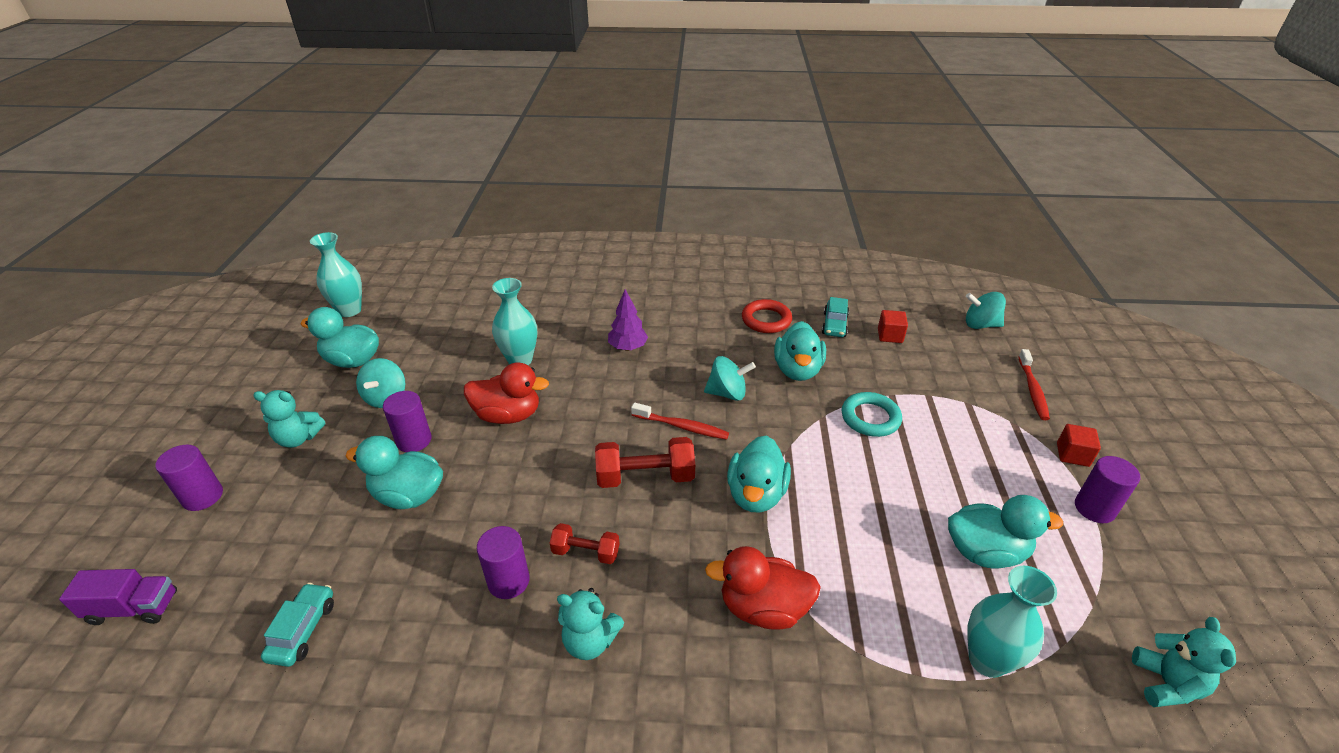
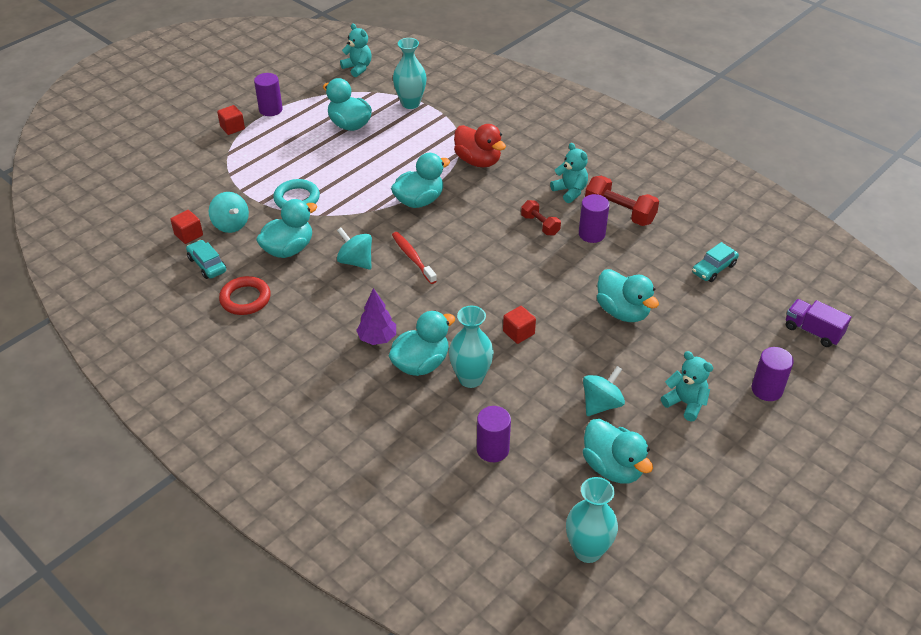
camera: 140 degrees left, 5 degrees up
(414, 440) = (599, 351): purple cylinder -> purple cylinder (492, 449)
(508, 415) = (518, 333): red duck -> red cube
(572, 349) = (421, 364): none -> turquoise duck
(645, 477) = (469, 242): red dumbbell -> red dumbbell (619, 212)
(834, 324) = (207, 265): turquoise car -> turquoise car turned 90 degrees counterclockwise
(980, 325) = (119, 206): turquoise spinning top -> turquoise spinning top (231, 225)
(1032, 390) = (181, 159): red toothbrush -> none
(1166, 684) = (358, 68): turquoise teddy bear -> turquoise teddy bear turned 90 degrees clockwise

